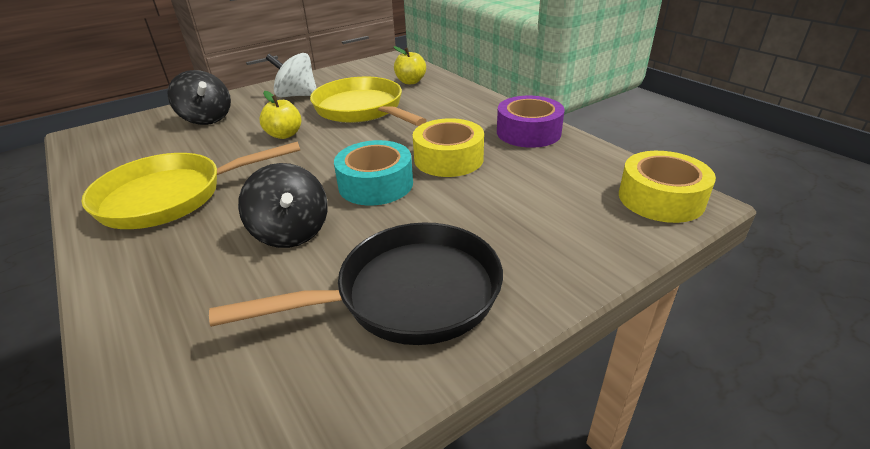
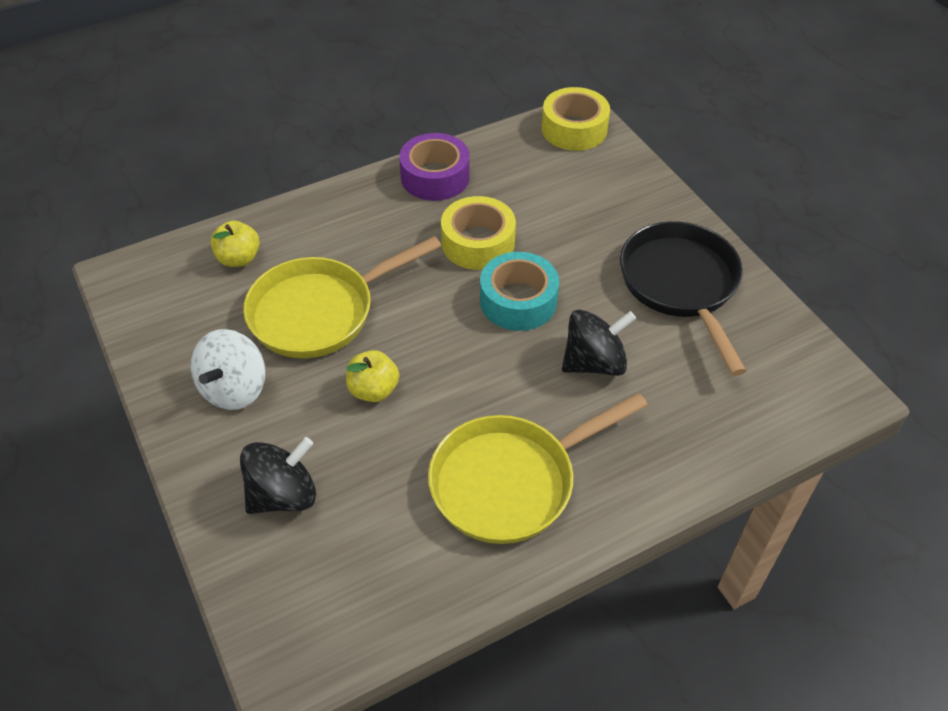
camera: 85 degrees left, 15 degrees up
(171, 197) = (511, 481): yellow pan -> yellow pan turned 75 degrees clockwise

